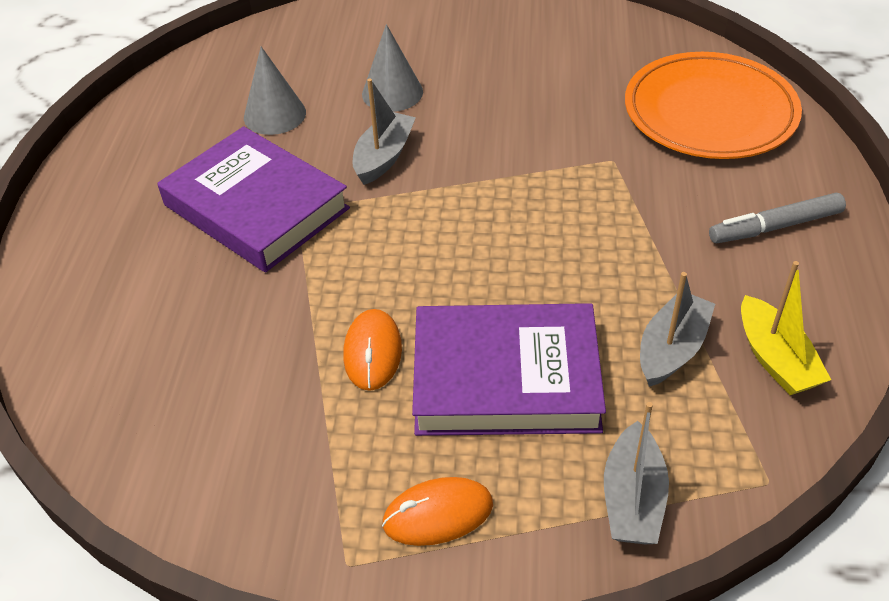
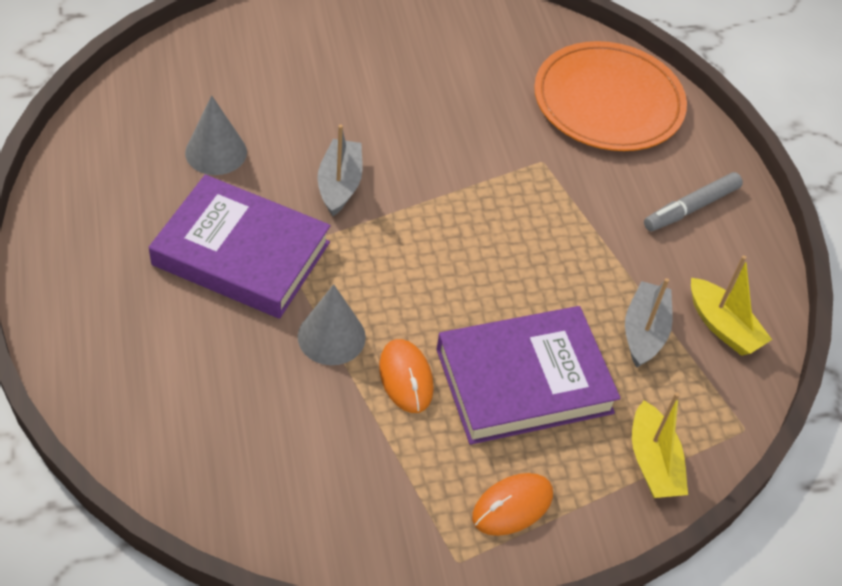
camera: 25 degrees left, 5 degrees up
(392, 93) = (320, 114): grey cone -> grey cone (331, 336)
(632, 498) = (653, 462): grey boat -> yellow boat

